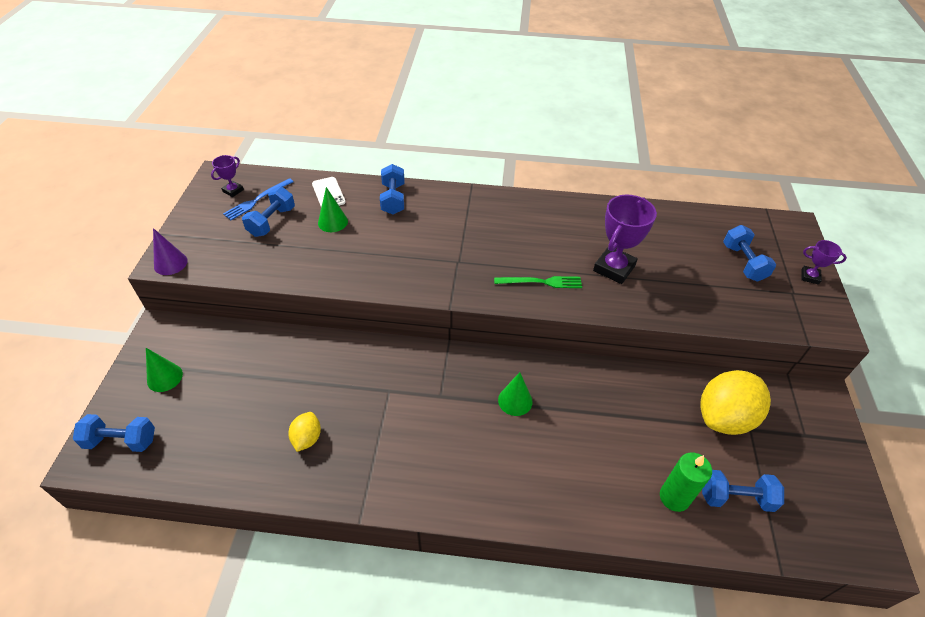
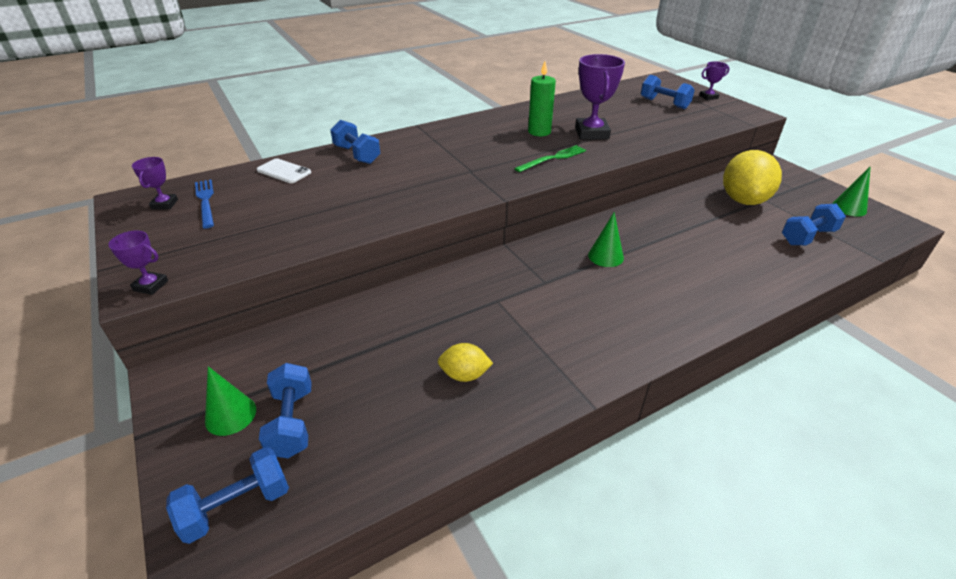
camera: 35 degrees left, 10 degrees down
(170, 263) = (151, 286): purple cone -> purple trophy
(257, 200) = (205, 201): blue fork -> blue fork turned 150 degrees clockwise
(272, 222) = (245, 210): blue dumbbell -> blue dumbbell (292, 422)
(307, 438) = (464, 375): yellow lemon -> yellow lemon turned 60 degrees counterclockwise
(332, 222) = (315, 188): green cone -> green cone (849, 208)
(674, 497) = (778, 255): green candle -> green candle (539, 132)

